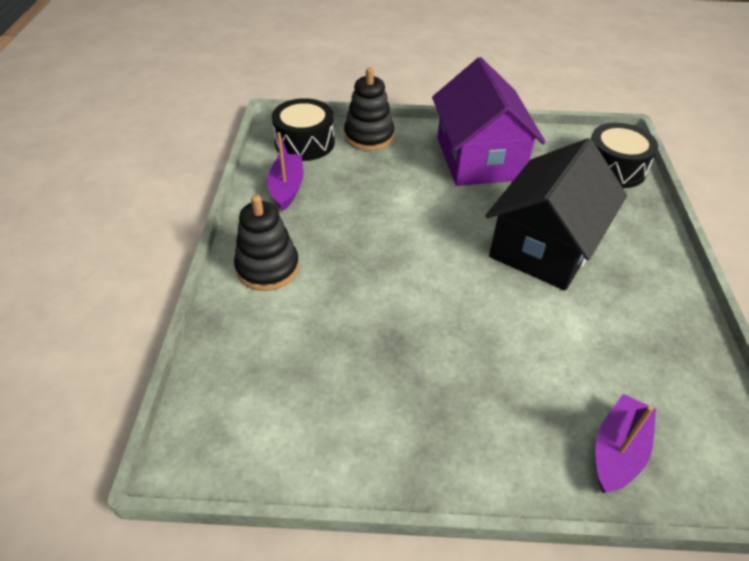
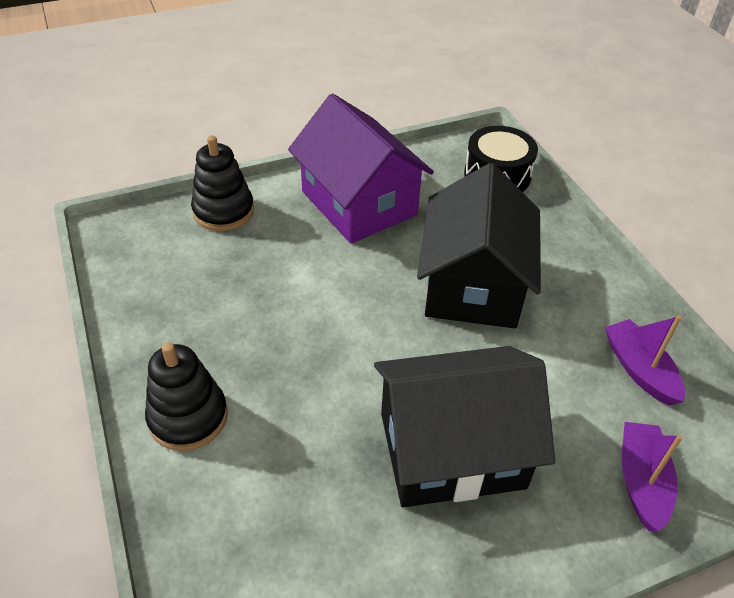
camera: 25 degrees left, 0 degrees up
(287, 188) = (159, 307): purple boat -> purple boat (639, 369)
(305, 143) = (150, 242): black drum -> none
(456, 362) = (451, 450): none -> black house

